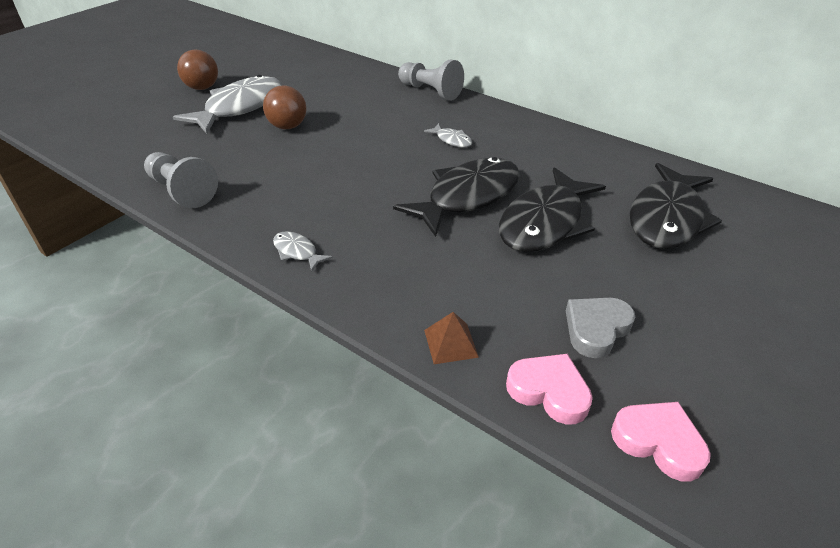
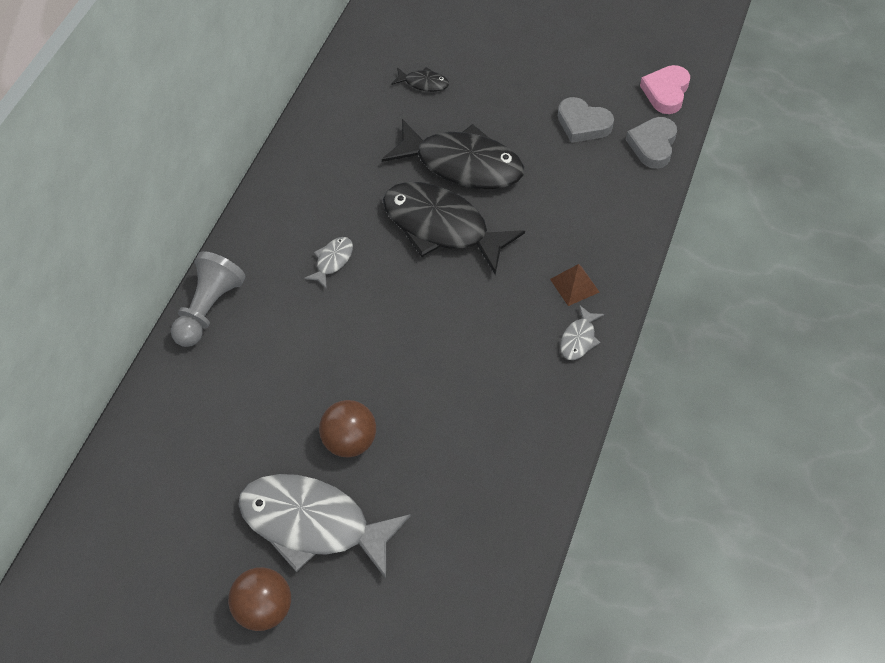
camera: 105 degrees left, 15 degrees up
(182, 191) = (525, 489): grey pawn -> none
(450, 343) = (636, 204): brown pyramid -> brown pyramid (574, 285)
(549, 391) = (652, 145): pink heart -> grey heart
(667, 218) = (423, 83): black fish -> black fish, size x0.43

